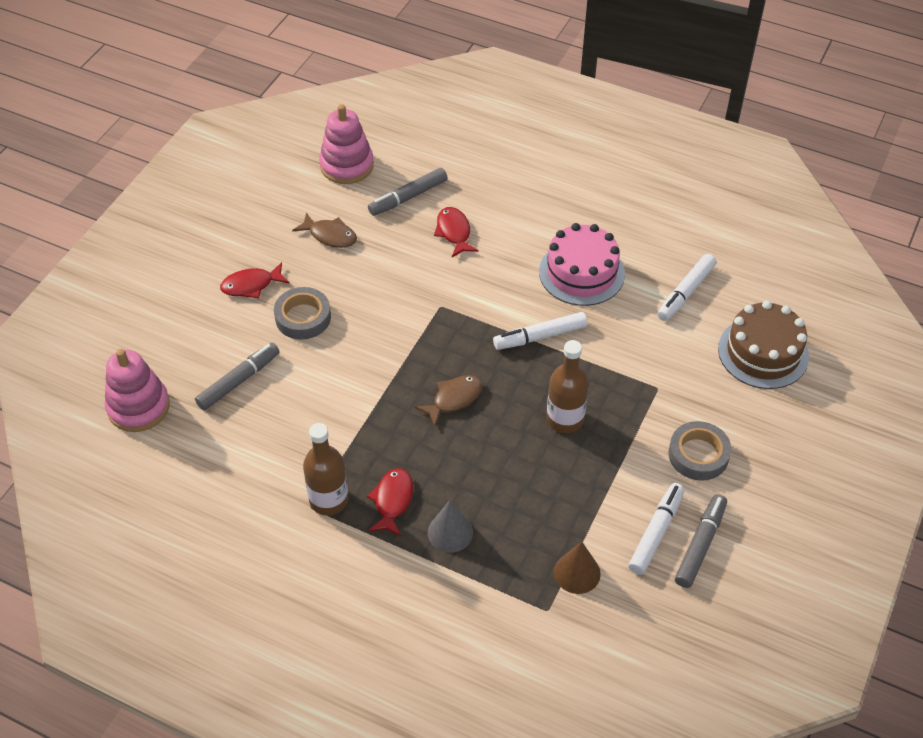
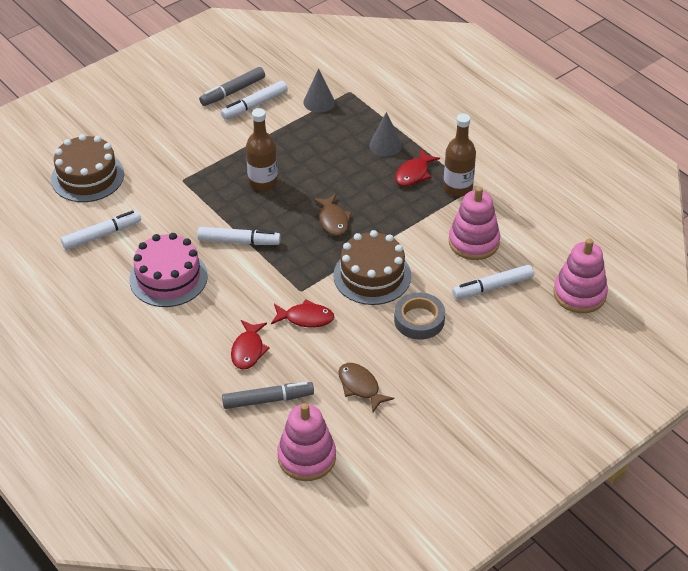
camera: 155 degrees left, 5 degrees down
(239, 381) = (492, 287): grey marker -> white marker
(251, 285) = (452, 364): red fish -> red fish (305, 318)
(280, 430) = (473, 242): none -> pink stacking toy
(375, 348) = (372, 275): none -> brown cake
(454, 399) = (333, 220): brown fish -> brown fish turned 90 degrees counterclockwise
(577, 573) = (319, 102): brown cone -> grey cone
(698, 455) = (191, 134): grey tape -> none

